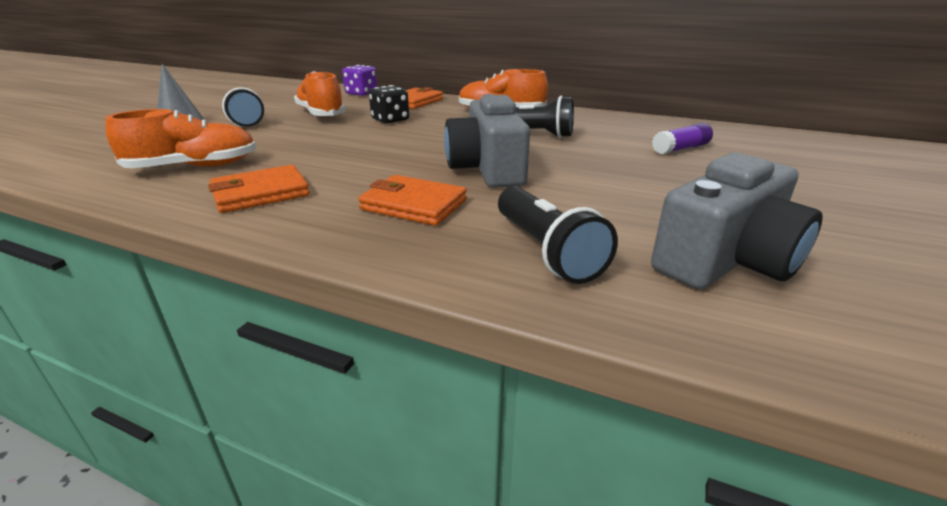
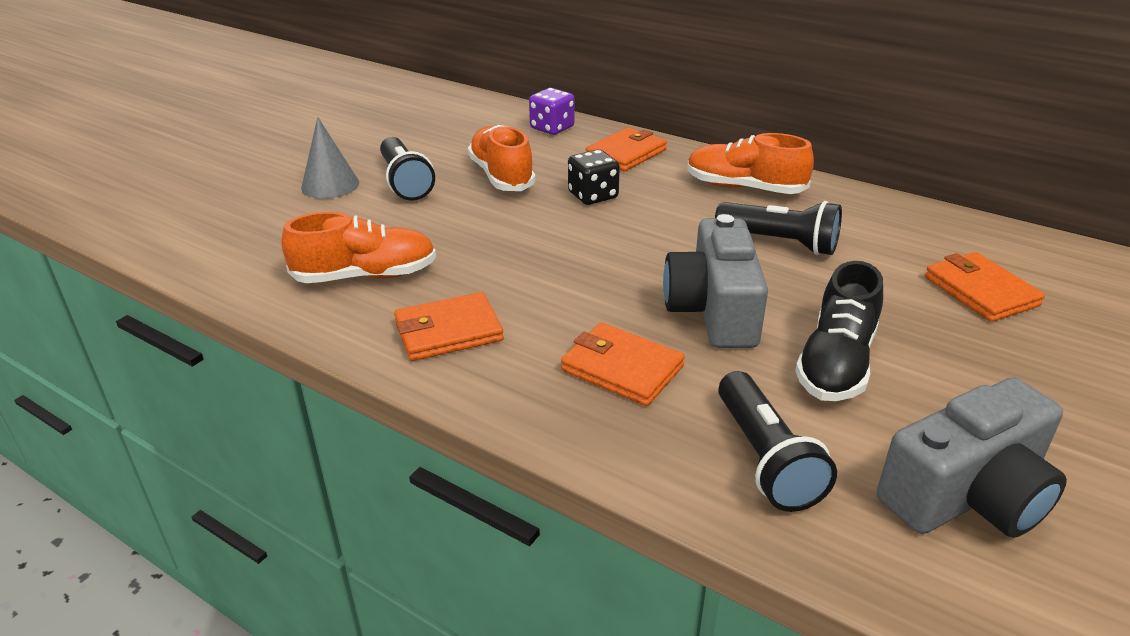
camera: 10 degrees right, 5 degrees up
(589, 190) = (836, 363): none -> black shoe
(680, 149) = (980, 291): purple glue stick -> orange wallet

